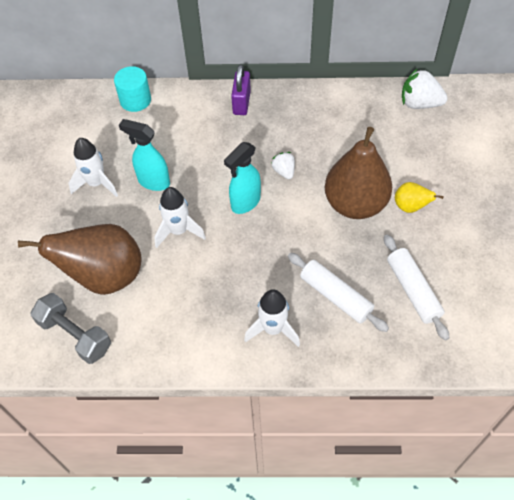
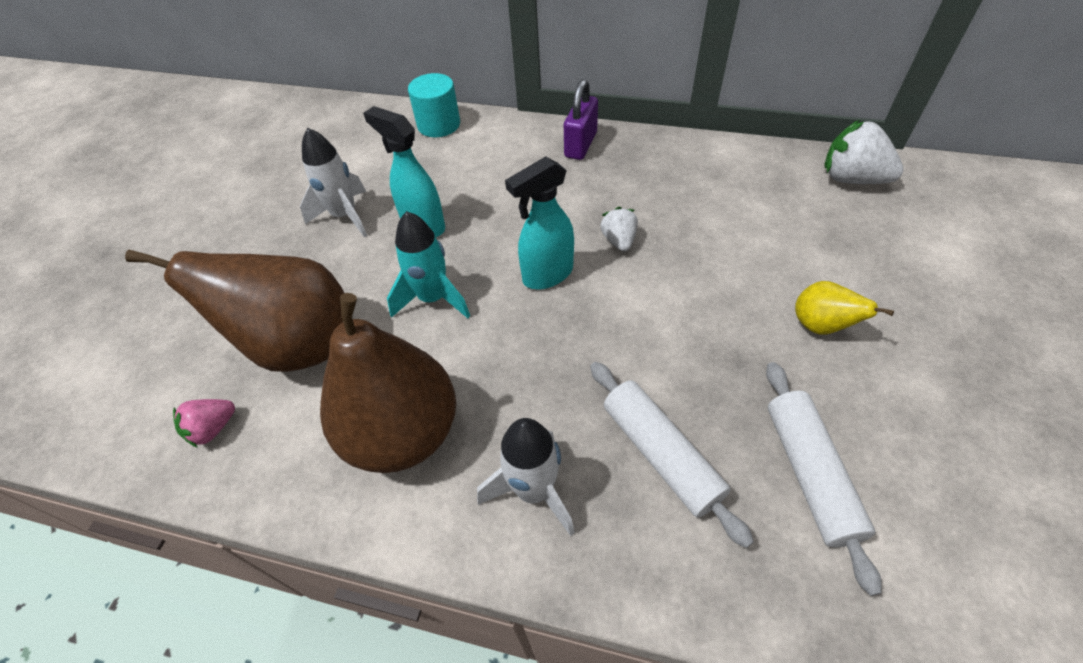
camera: 15 degrees right, 5 degrees down
(75, 335) = (213, 429): grey dumbbell -> pink strawberry
(178, 231) = (433, 299): white rocket -> turquoise rocket
(355, 204) = (724, 306): brown pear -> brown pear (403, 433)

